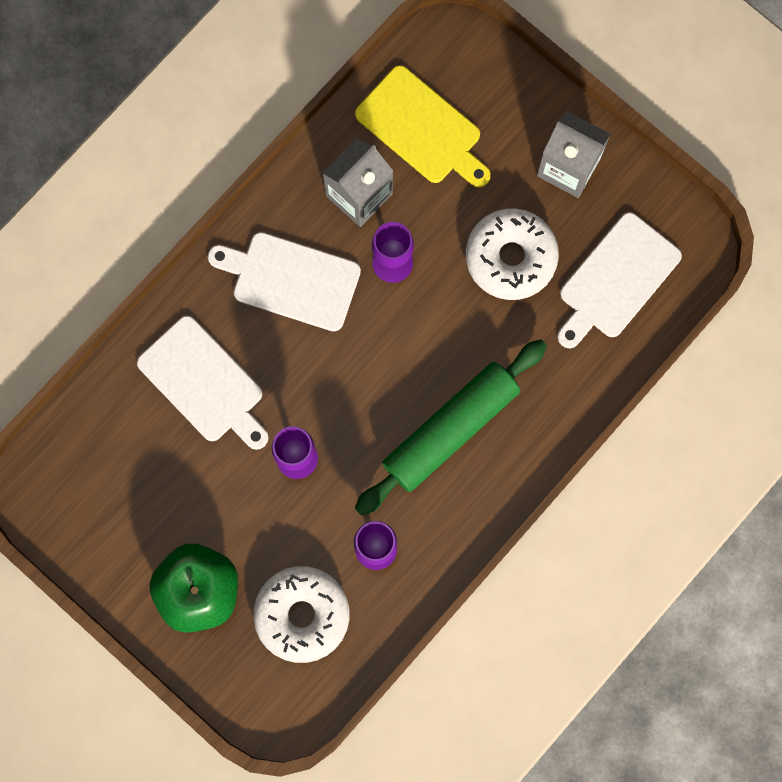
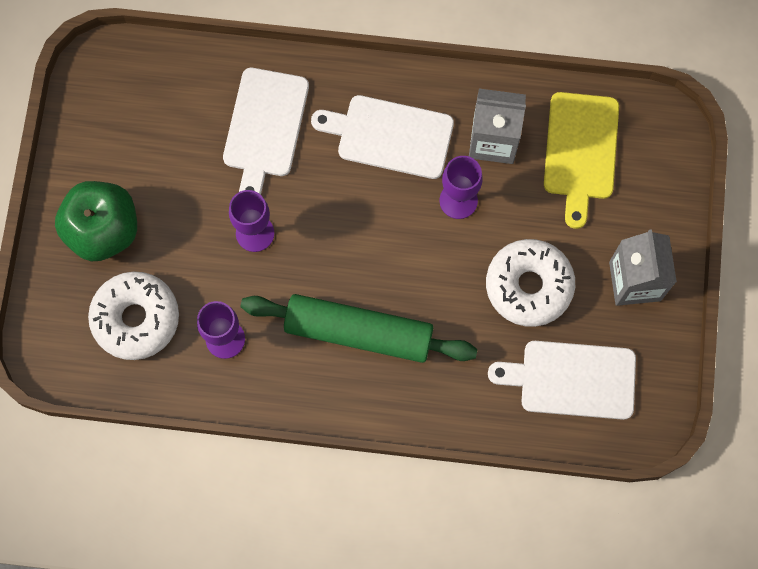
camera: 55 degrees right, 5 degrees down
(291, 280) = (390, 136): white cutting board -> white cutting board turned 60 degrees counterclockwise

